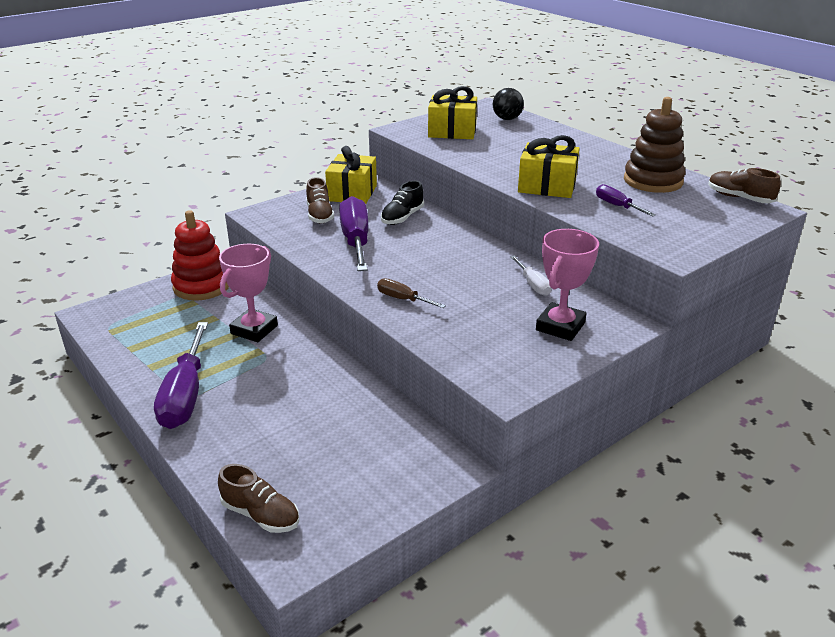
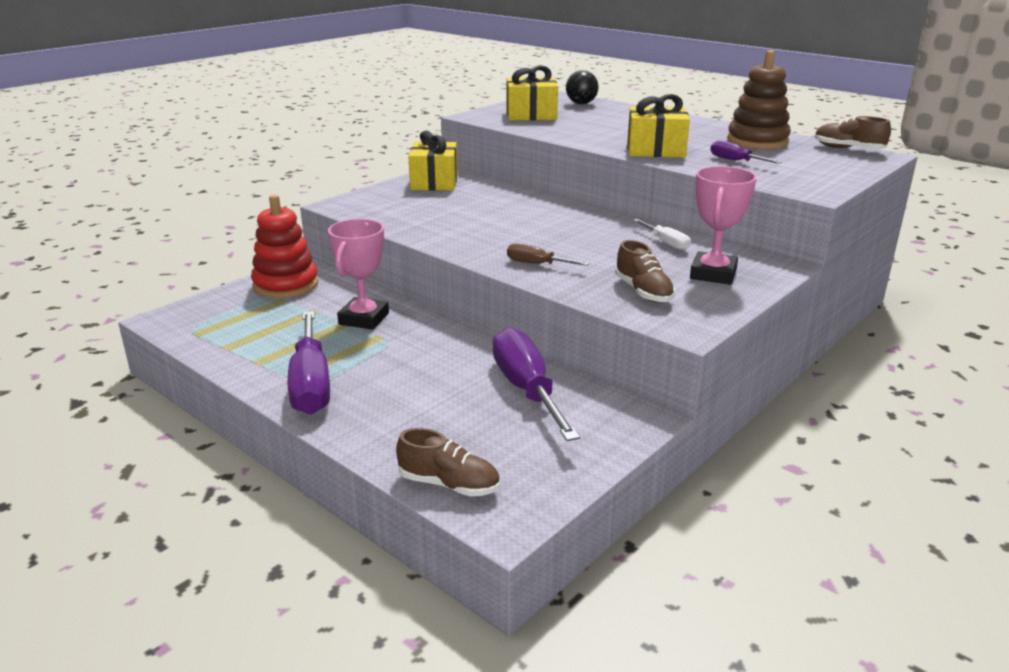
camera: 10 degrees left, 5 degrees down
(320, 215) = (408, 202): brown shoe -> brown shoe (643, 292)
(356, 241) = (459, 220): purple screwdriver -> purple screwdriver (527, 389)
(402, 217) = (499, 198): black shoe -> none

